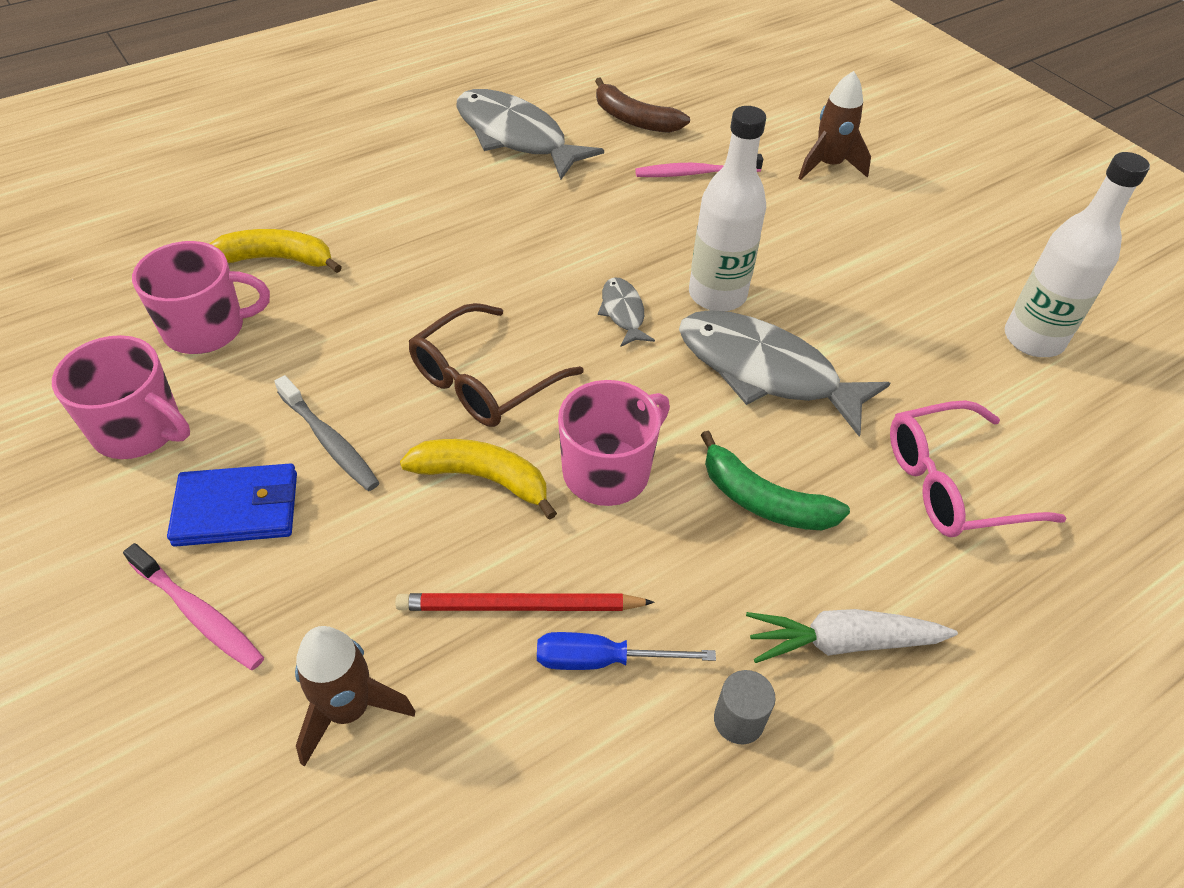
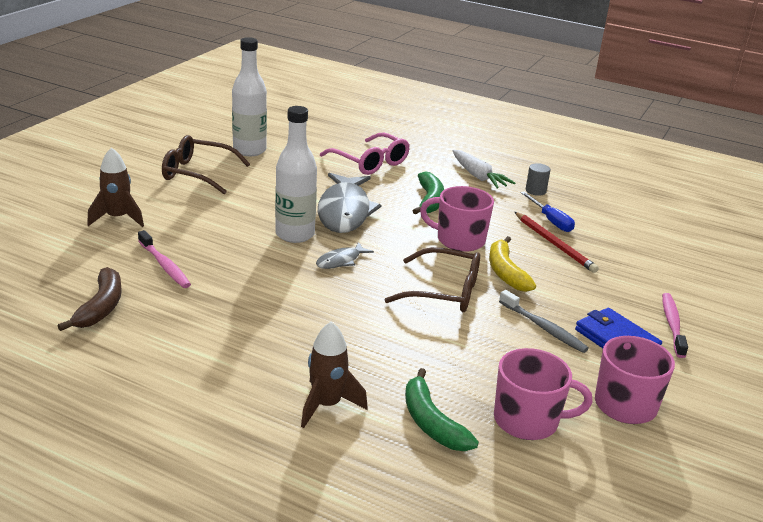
camera: 120 degrees left, 20 degrees down
(206, 329) = (527, 420): pink mug -> pink mug turned 135 degrees clockwise
(277, 259) = (431, 422): yellow banana -> green banana
(329, 441) = (543, 328): grey toothbrush -> grey toothbrush turned 120 degrees clockwise
(349, 710) = (647, 269): brown rocket -> brown rocket (327, 405)
(516, 137) = (168, 359): grey fish -> none
(949, 260) = (197, 173): none -> brown glasses

